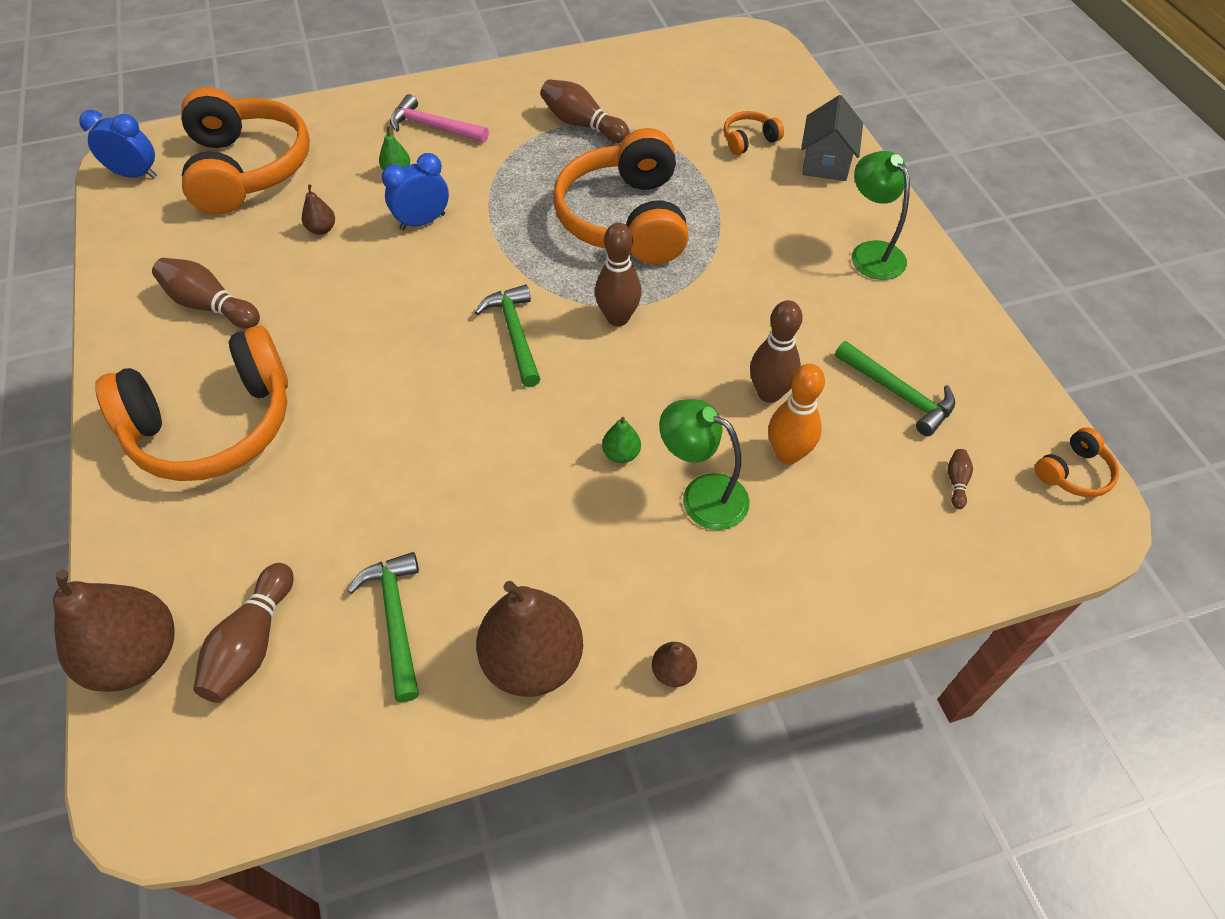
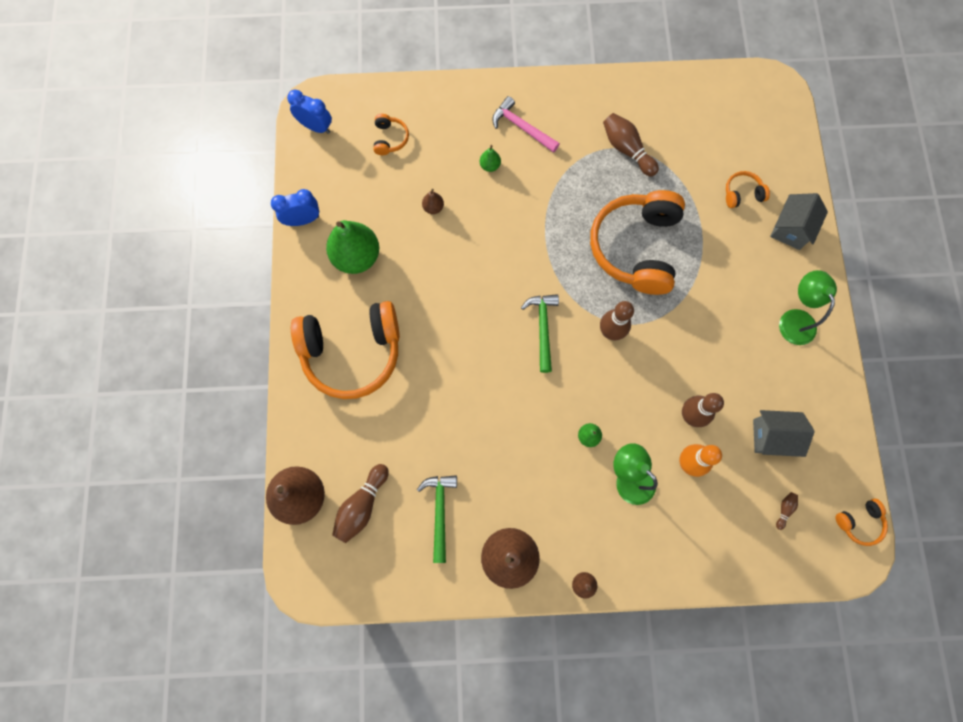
camera: 15 degrees right, 20 degrees up
(210, 305) = (356, 257): brown bowling pin -> green pear
(247, 169) = (390, 139): orange headphones -> orange headphones, size x0.42
(422, 222) = (500, 217): blue clock -> blue clock (303, 220)
(898, 393) = (772, 436): green hammer -> grey house

